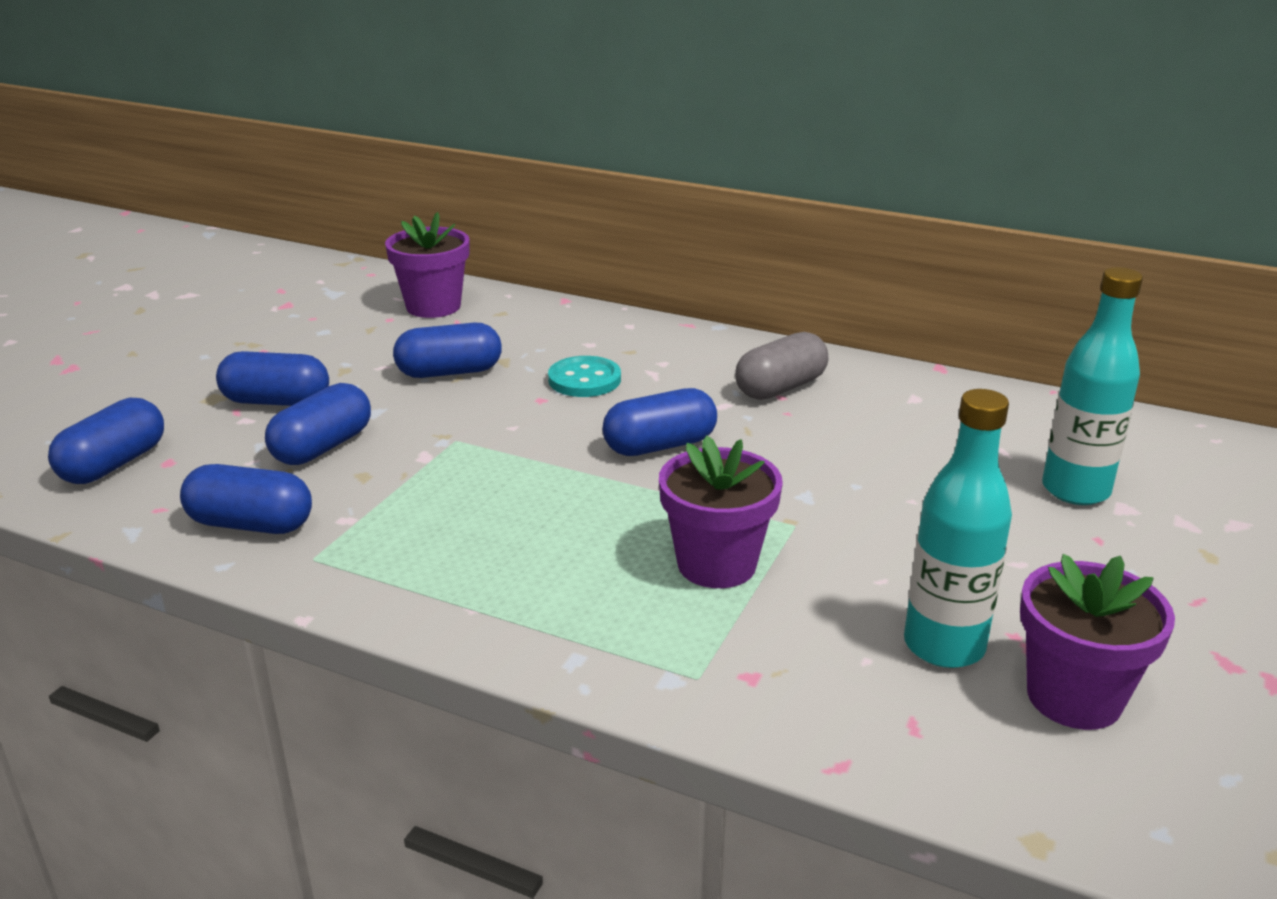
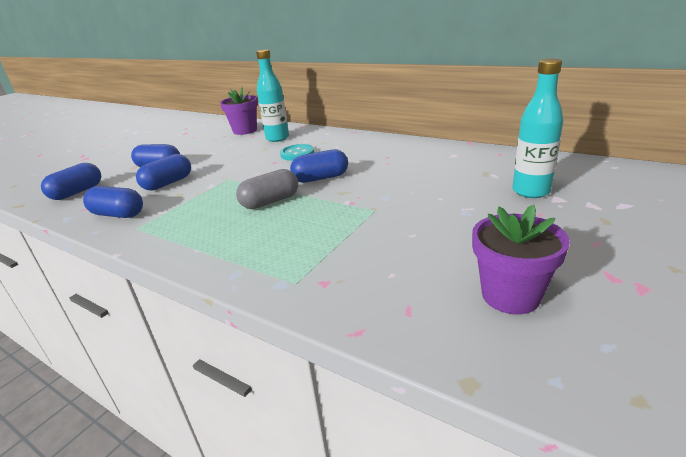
camera: 10 degrees right, 0 degrees up
(449, 372) = (239, 153): blue capsule -> none
(716, 564) = (327, 228): purple flower pot -> none
(780, 388) = (388, 153): grey capsule -> grey capsule (270, 202)
(944, 646) = (438, 267): turquoise bottle -> turquoise bottle (277, 138)

